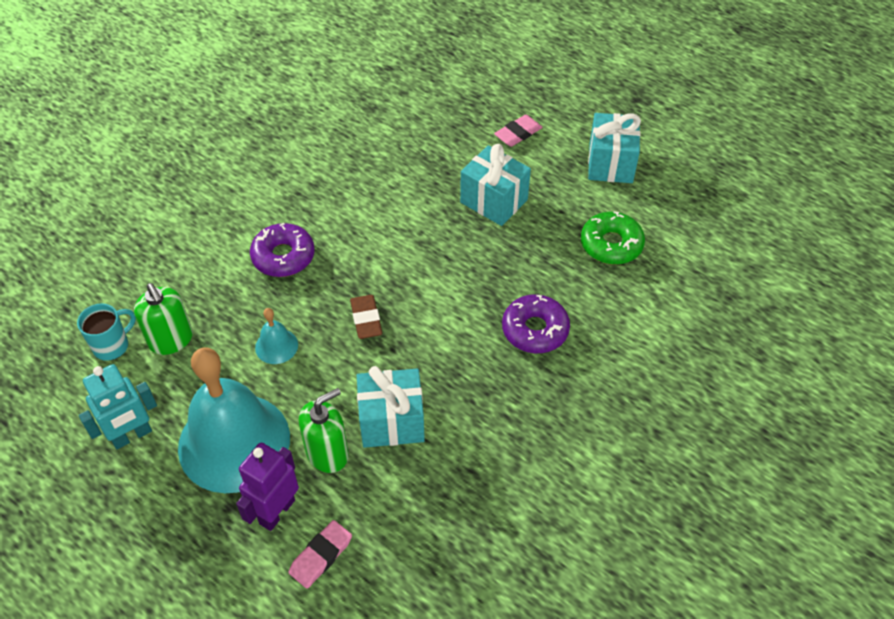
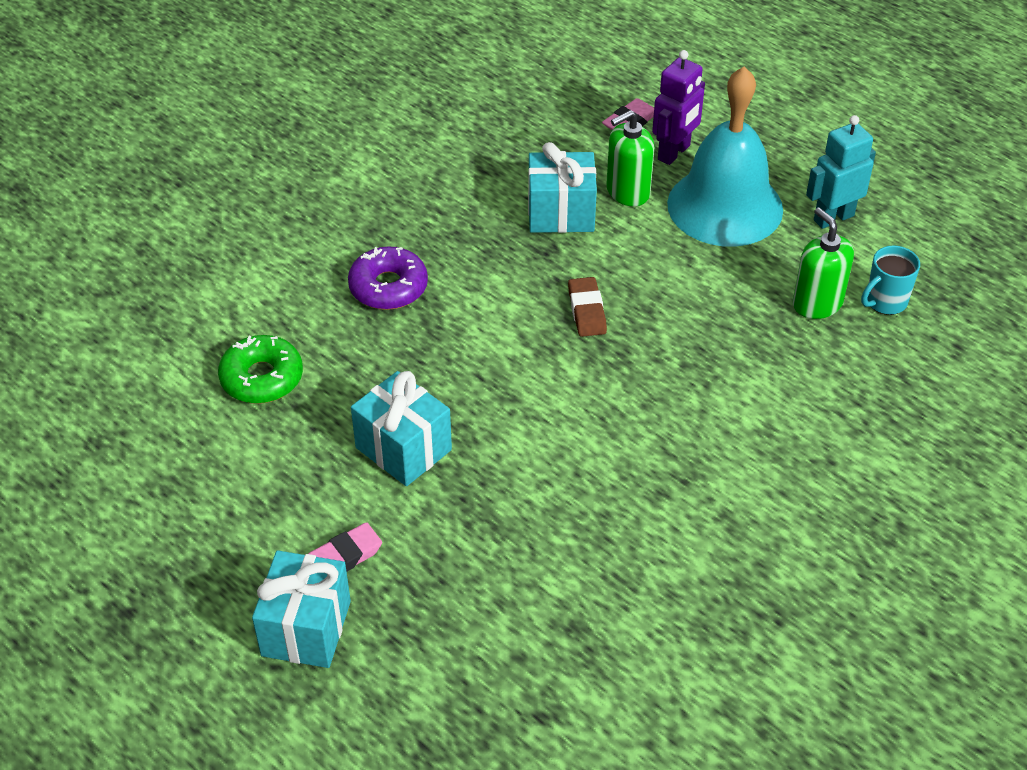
camera: 175 degrees left, 5 degrees down
(276, 346) = (691, 289): turquoise bell -> none
(283, 256) = (695, 391): purple donut -> none
(610, 163) = (217, 495): turquoise gift -> turquoise gift (306, 628)

